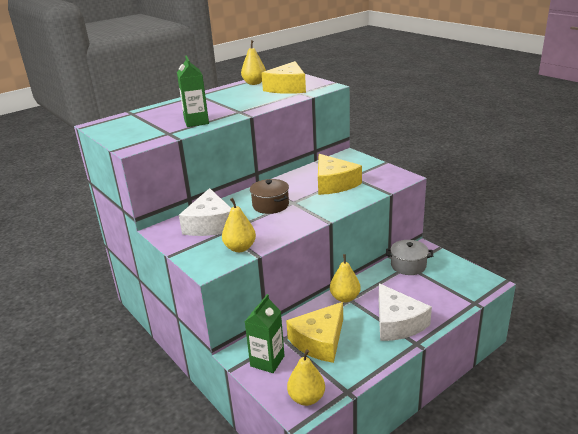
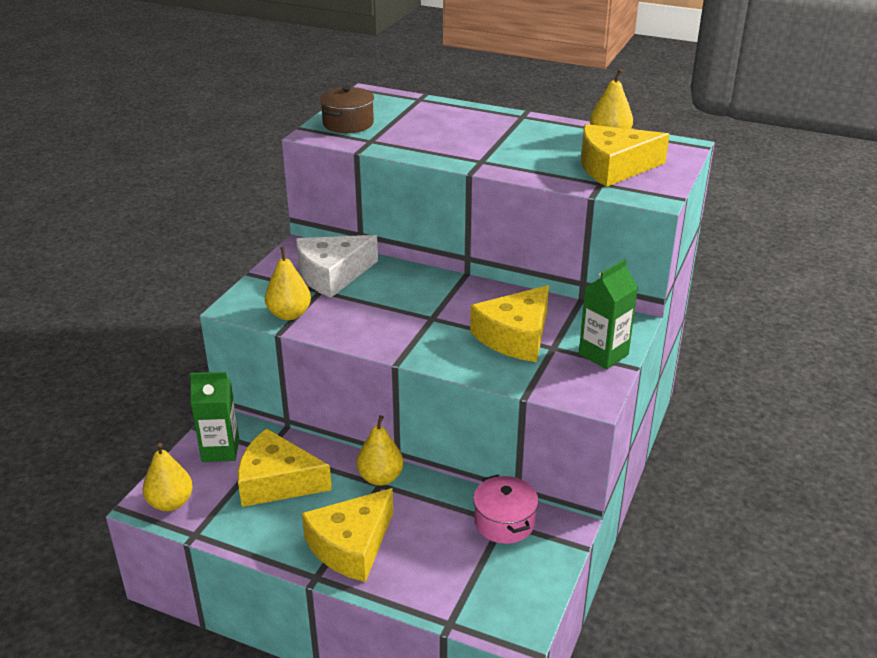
camera: 60 degrees right, 5 degrees up
(196, 122) = (420, 145): green carton -> green carton (603, 354)
(270, 205) = (410, 303): brown pot -> brown pot (348, 123)
(397, 323) = (351, 546): white cheese -> yellow cheese
(408, 265) = (504, 522): grey pot -> pink pot

